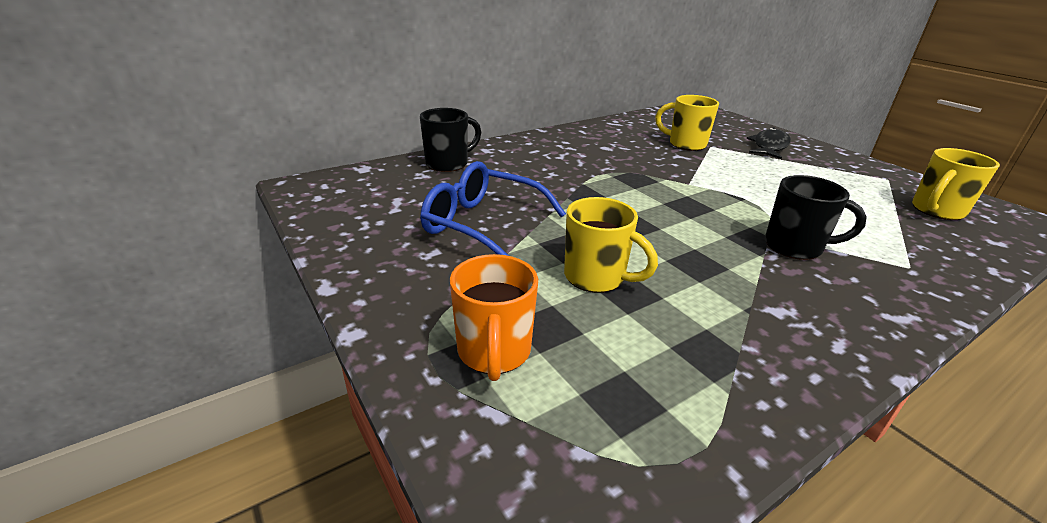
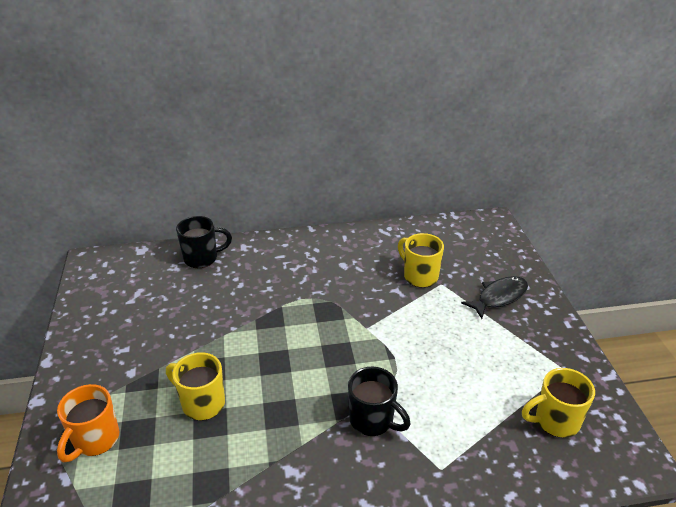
camera: 25 degrees right, 5 degrees up
(482, 224) = (173, 332): blue glasses -> none
(596, 278) = (202, 403): yellow mug -> yellow mug turned 150 degrees clockwise

